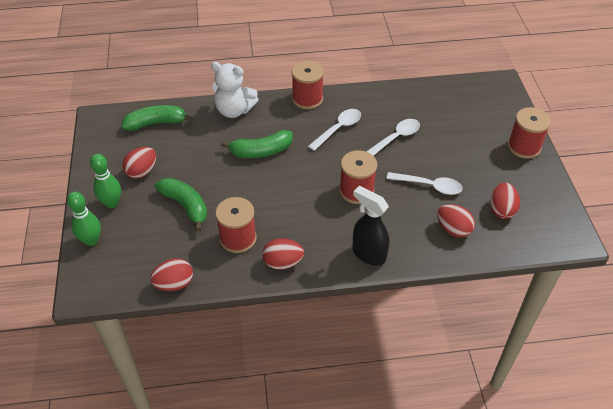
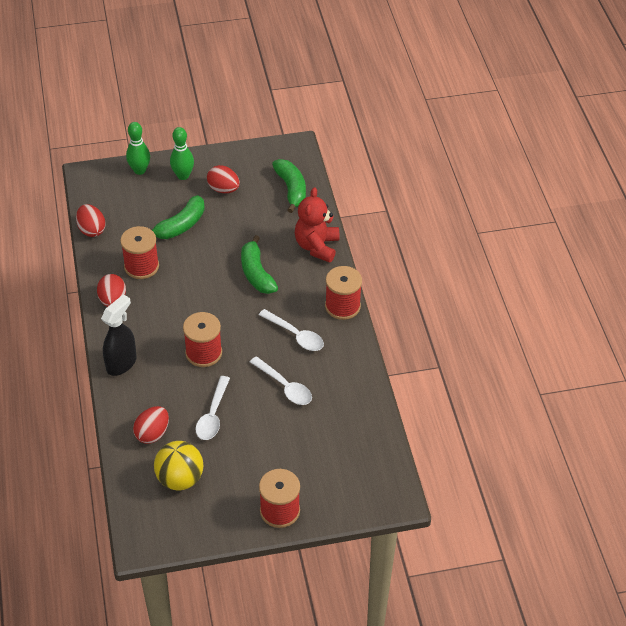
camera: 85 degrees right, 0 degrees up
(234, 110) = (317, 246): white teddy bear -> red teddy bear
(501, 210) = (180, 479): red egg -> yellow ball

